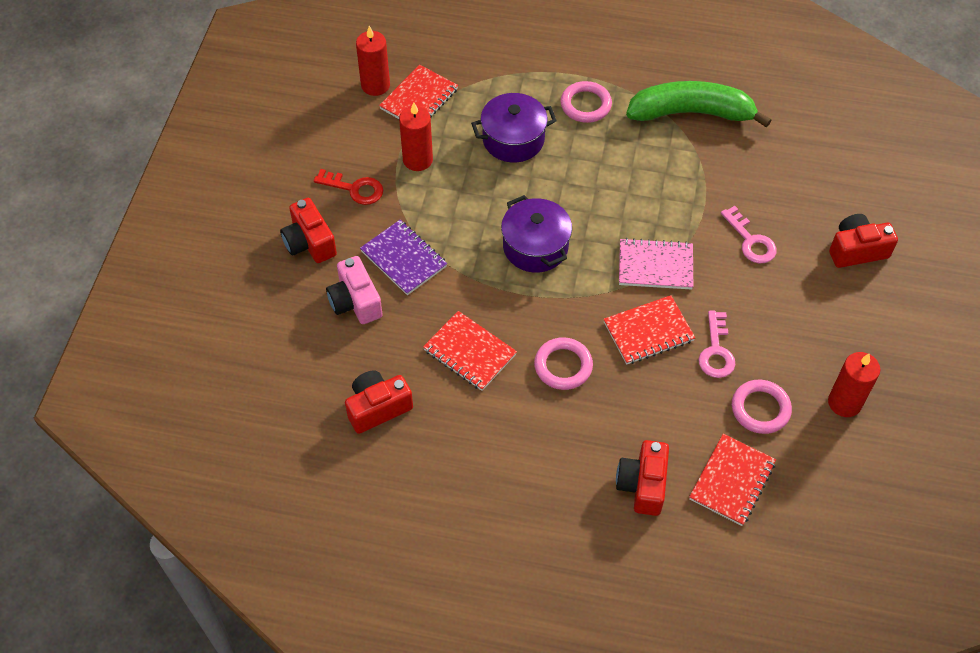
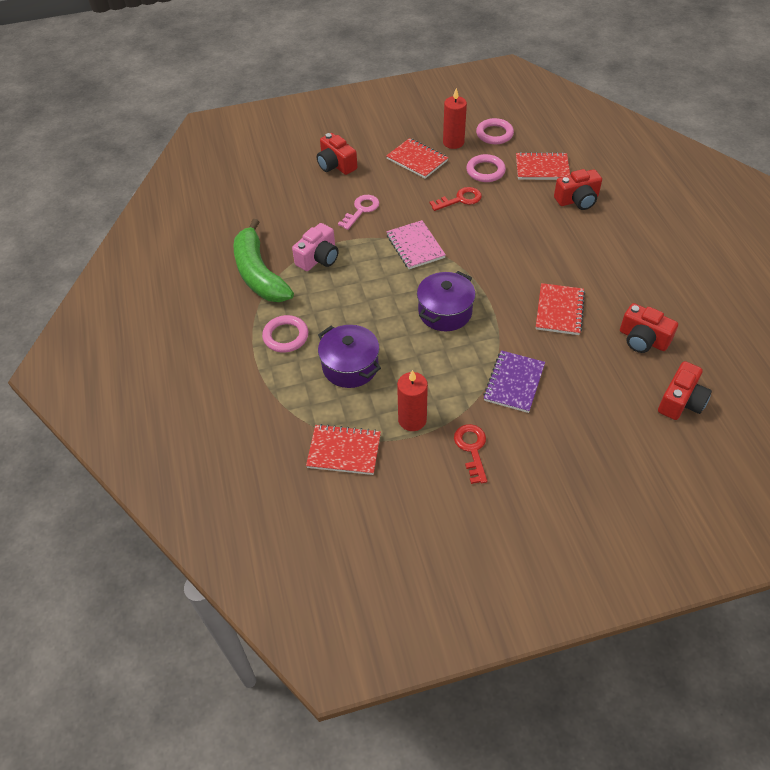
camera: 115 degrees left, 5 degrees down
(309, 242) = (546, 452): red camera -> red camera (681, 401)
(355, 301) = (574, 394): pink camera -> pink camera (318, 258)
(375, 85) = (347, 493): red candle -> none
(563, 366) = (529, 261): pink ring -> pink ring (494, 134)
(648, 331) = (470, 232): red notebook -> red notebook (417, 160)
(716, 351) = (460, 199): pink key -> red key

